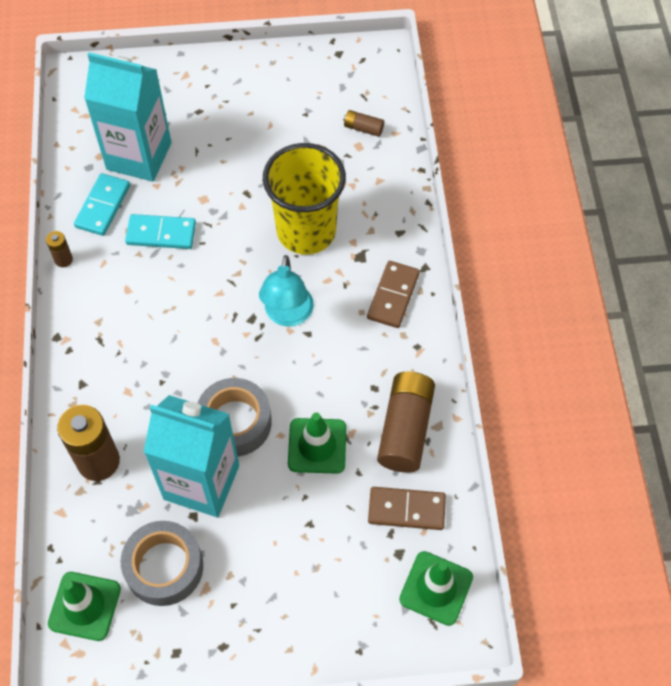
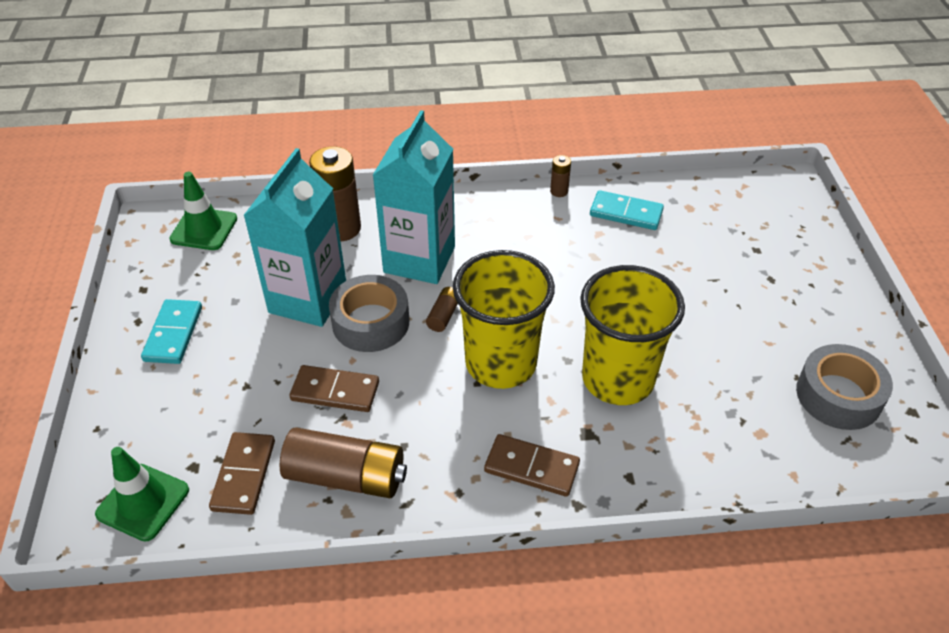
camera: 90 degrees right, 15 degrees down
(139, 156) = (695, 235): turquoise carton -> turquoise carton (419, 259)
(161, 234) = (598, 257): turquoise domino -> turquoise domino (173, 334)
(164, 567) = (226, 277): grey tape -> grey tape (838, 395)
(287, 315) = (501, 363): turquoise lamp -> yellow cup
(317, 446) = (335, 391): green traffic cone -> brown domino
(363, 128) = (791, 438): brown battery -> brown battery (443, 315)

